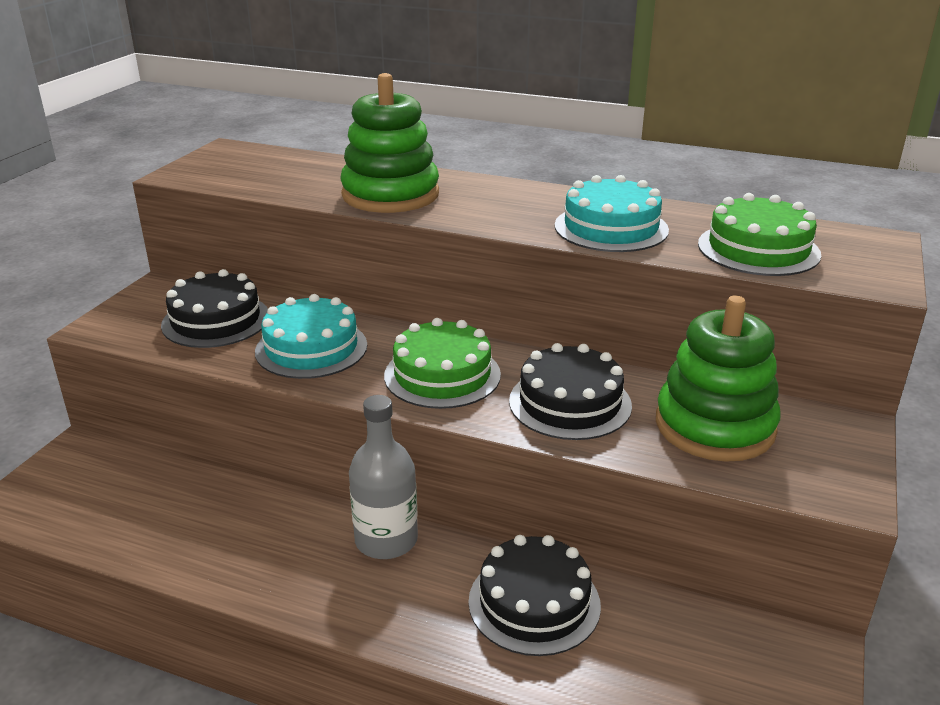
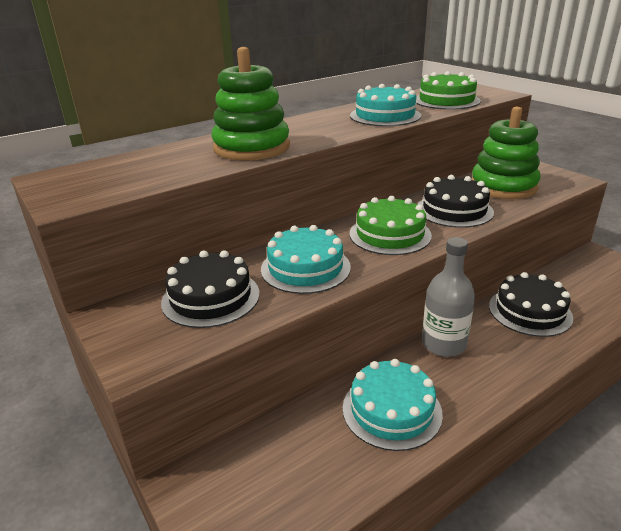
camera: 55 degrees left, 0 degrees up
(236, 535) = (391, 410): none -> turquoise cake

